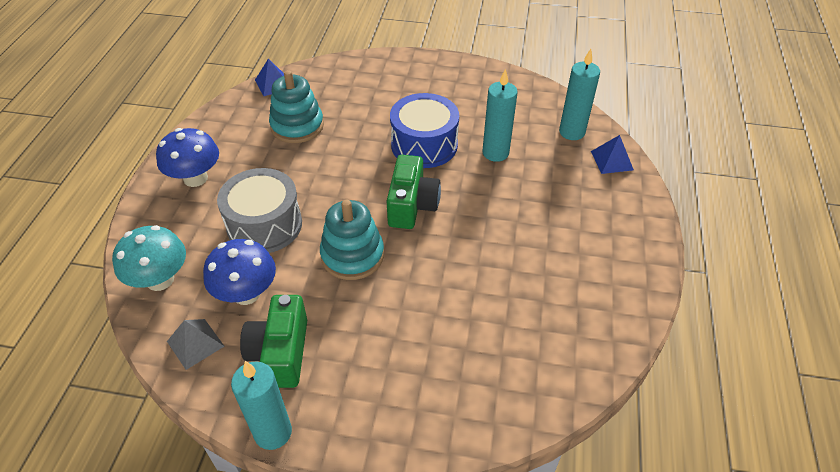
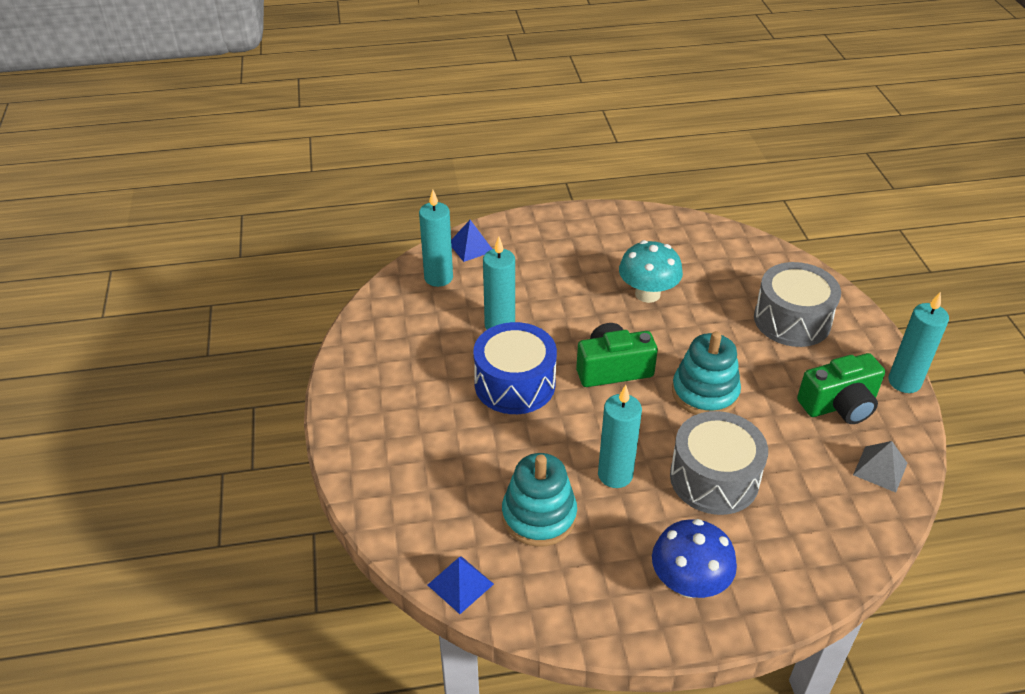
camera: 110 degrees left, 5 degrees down
(160, 279) = (842, 536): turquoise mushroom -> turquoise mushroom (647, 294)
(246, 293) = (803, 455): blue mushroom -> none
(305, 172) = (615, 475): none -> turquoise candle
(411, 372) = (792, 320): none -> grey drum

